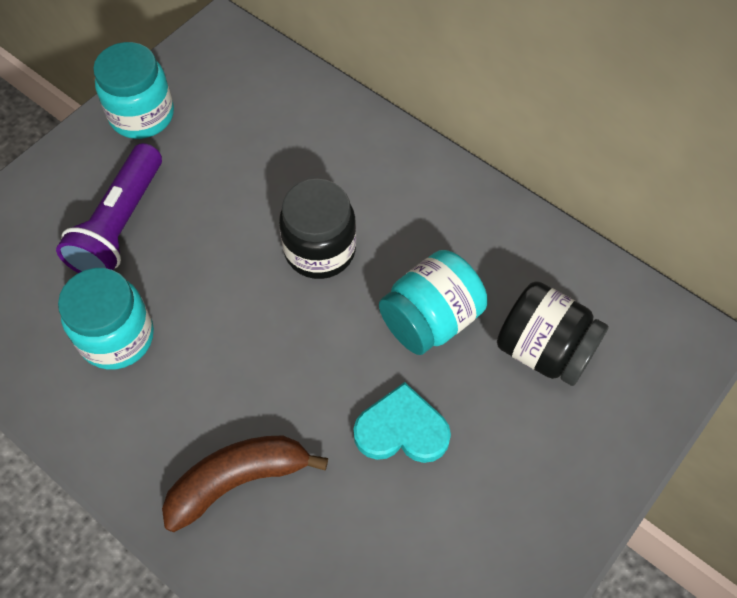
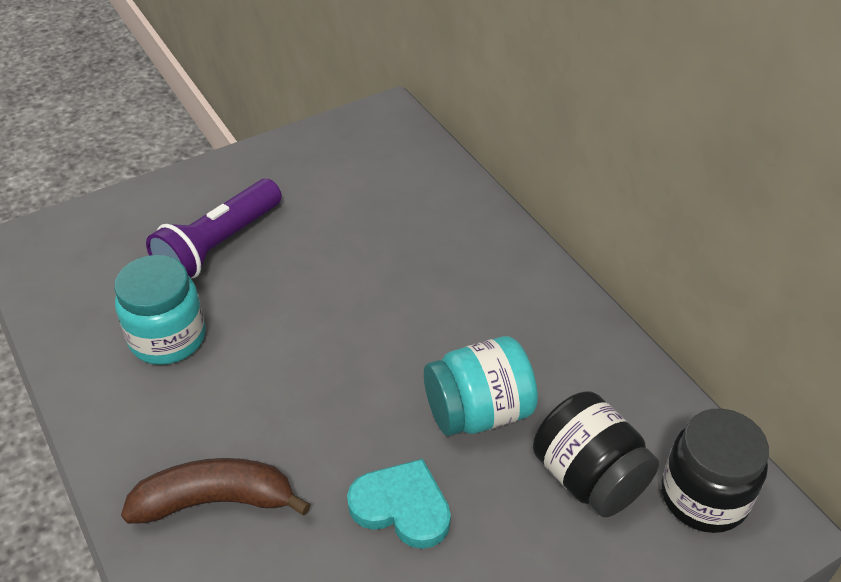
camera: 20 degrees right, 15 degrees down
(142, 115) = (283, 162): turquoise jar -> none
(320, 250) = (395, 317): black jar -> black jar (704, 496)

